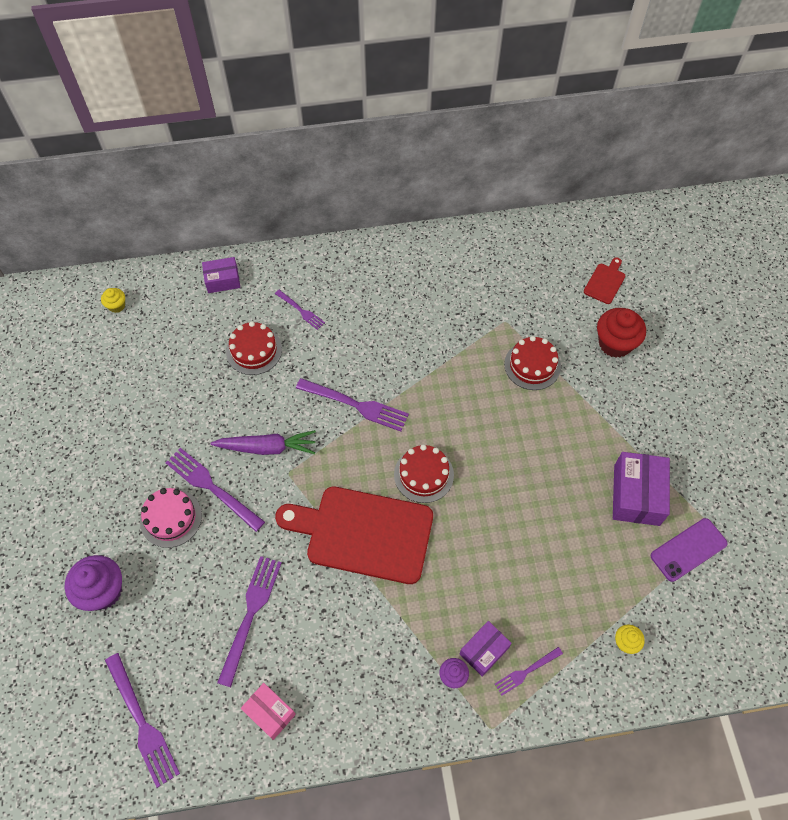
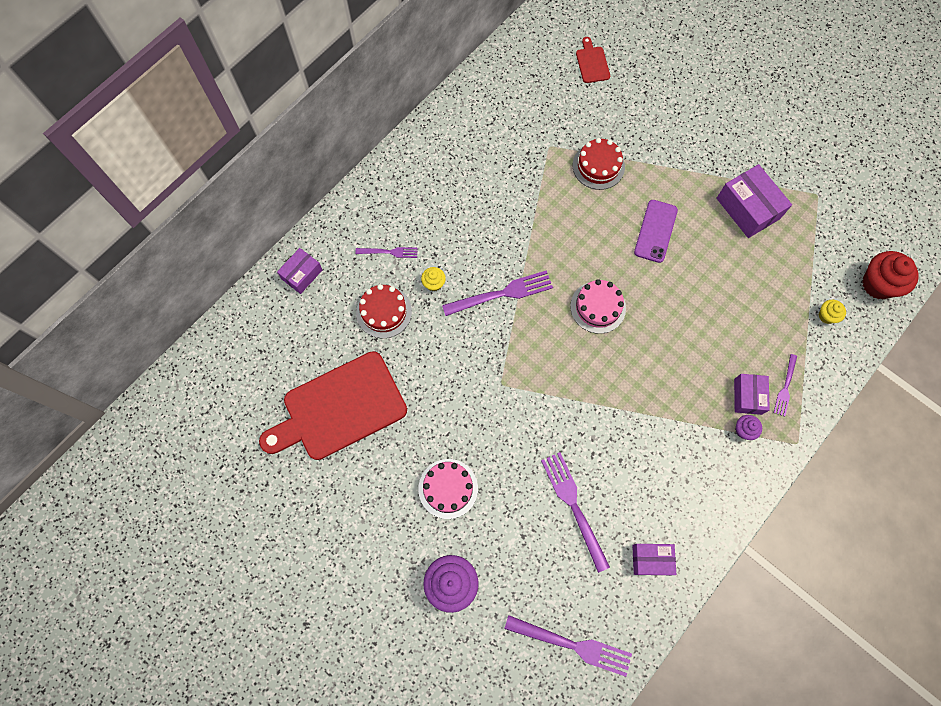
camera: 40 degrees left, 10 degrees up
(117, 306) = (234, 362): yellow cupcake -> yellow cupcake (434, 283)
(212, 487) = (456, 441): purple fork -> none
(267, 448) = (467, 378): purple carrot -> none
(270, 712) = (651, 559): pink box -> purple box
(363, 533) = (596, 383): red cutting board -> red cutting board (339, 408)
(423, 474) = (598, 307): red cake -> pink cake
(615, 343) = (639, 106): red cupcake -> red cupcake (878, 284)
(688, 550) = (811, 221): purple phone -> purple phone (655, 231)

